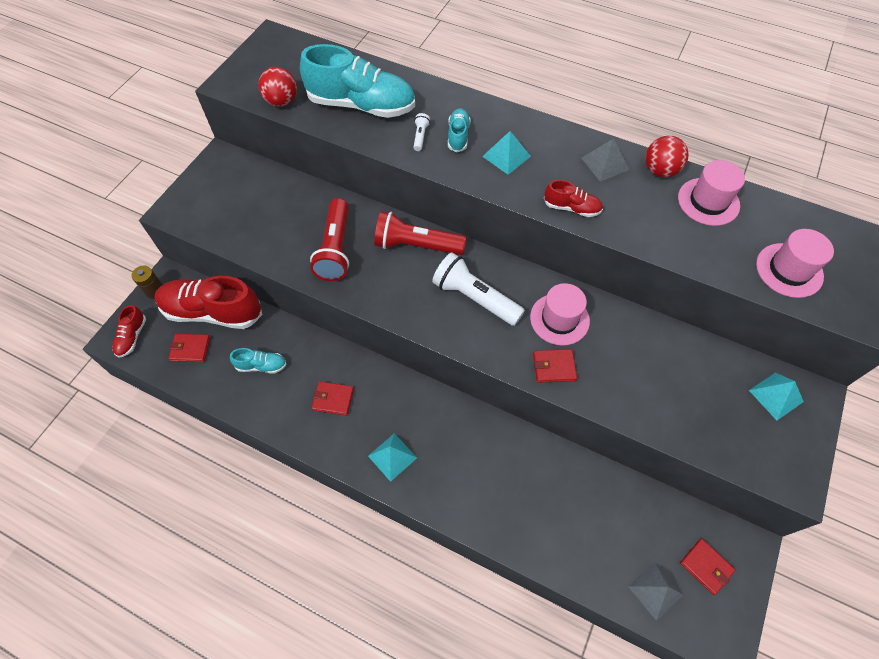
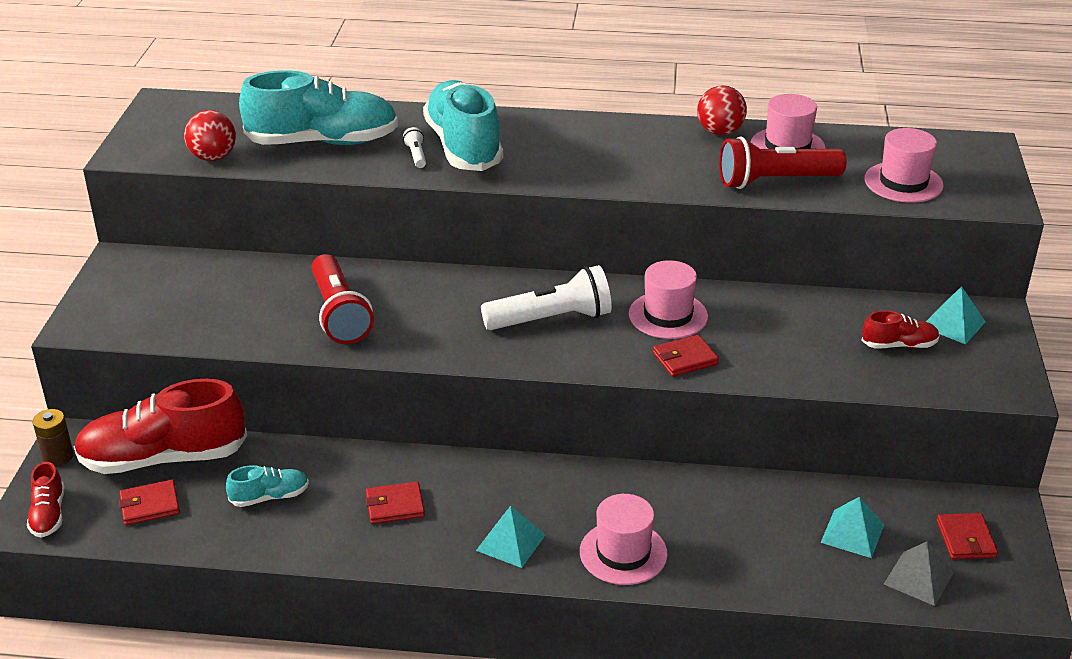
camera: 20 degrees left, 25 degrees down
(416, 245) = (447, 288): red flashlight -> red flashlight (775, 181)
(458, 136) = (463, 146): turquoise shoe -> turquoise shoe, size x2.14
(461, 492) = (623, 553): none -> pink hat
(475, 298) = (551, 319): white flashlight -> white flashlight turned 150 degrees clockwise
(506, 156) = (533, 153): turquoise pyramid -> turquoise pyramid (852, 533)
(572, 208) = (636, 181): red shoe -> red shoe (899, 345)
(605, 164) = (654, 138): grey pyramid -> none
(706, 566) = (966, 539): red wallet -> red wallet turned 60 degrees clockwise

